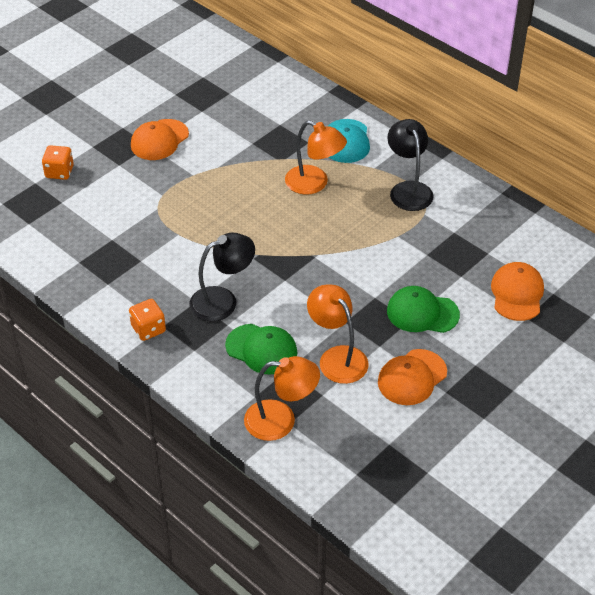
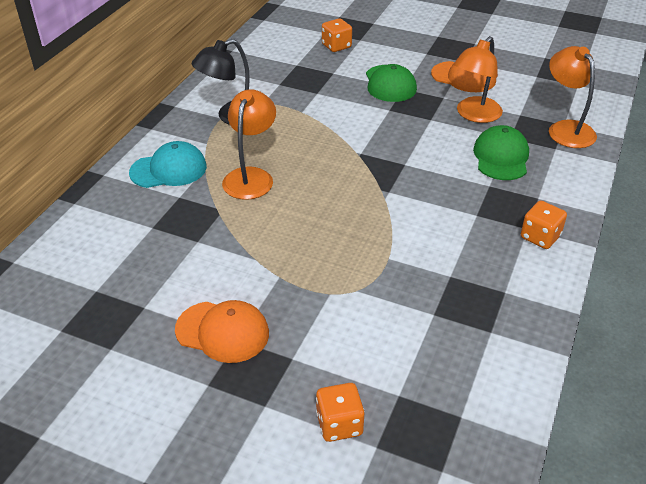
camera: 110 degrees left, 5 degrees down
(223, 300) = (461, 196): black lamp -> none
(517, 294) = (336, 46): orange cap -> orange dice

